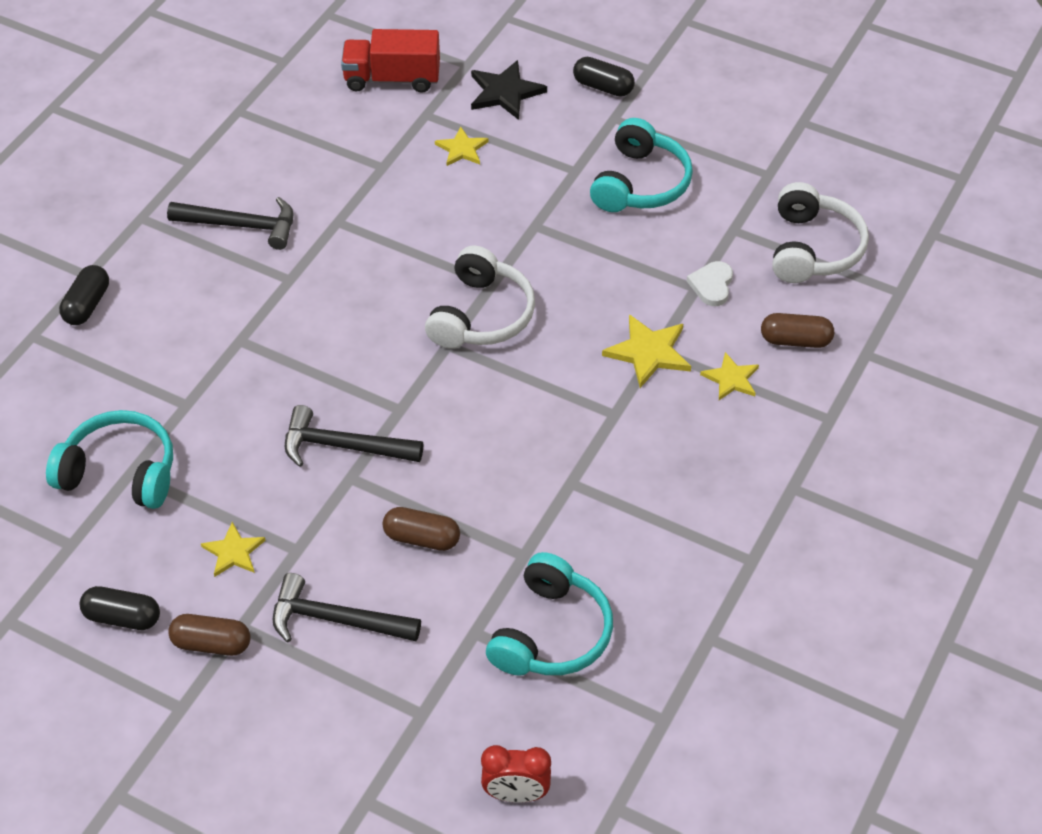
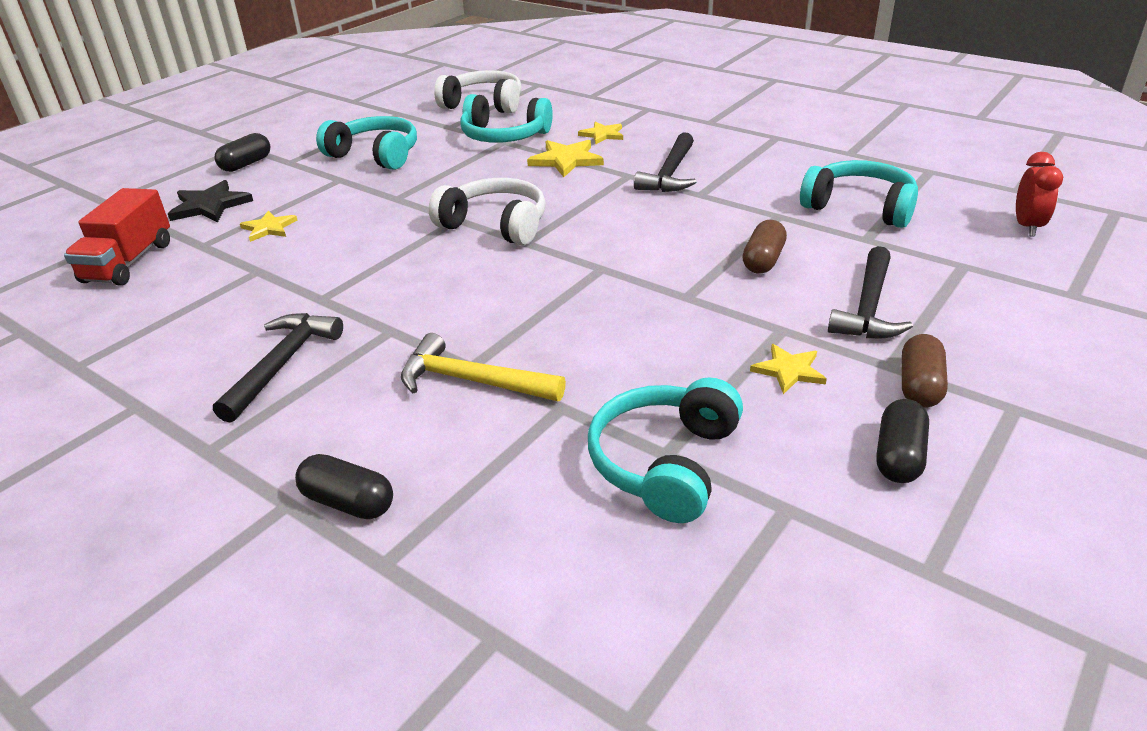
camera: 80 degrees left, 15 degrees down
(219, 345) = (472, 381): none -> yellow hammer
(344, 446) = (645, 299): black hammer -> black hammer (670, 174)
(712, 285) = (504, 136): white heart -> turquoise headphones
(795, 340) = (571, 114): brown capsule -> none

